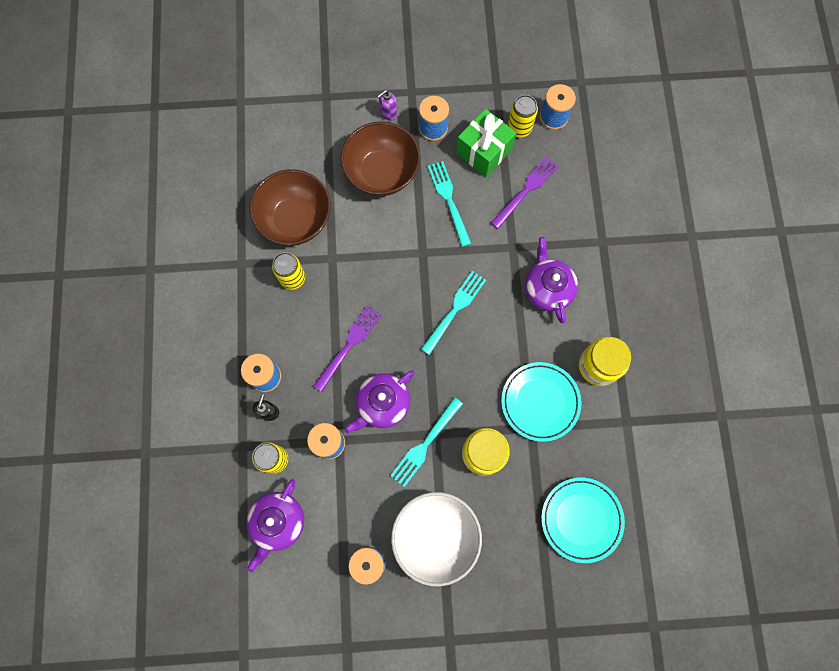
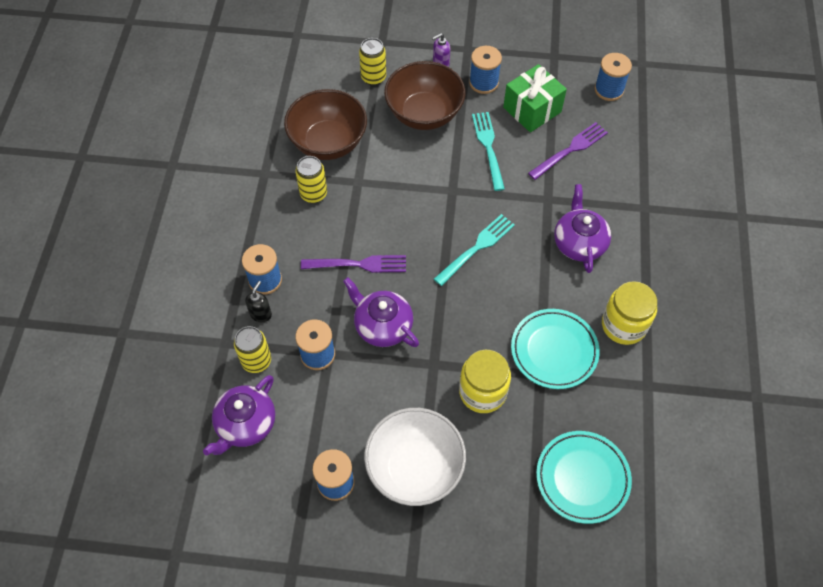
camera: 10 degrees right, 15 degrees down
(349, 345) = (358, 264): purple fork -> purple fork turned 45 degrees clockwise
(382, 404) = (382, 325): purple teapot -> purple teapot turned 75 degrees clockwise
(425, 444) = (421, 372): turquoise fork -> none
(519, 128) = (572, 94): yellow can -> yellow can (373, 77)

